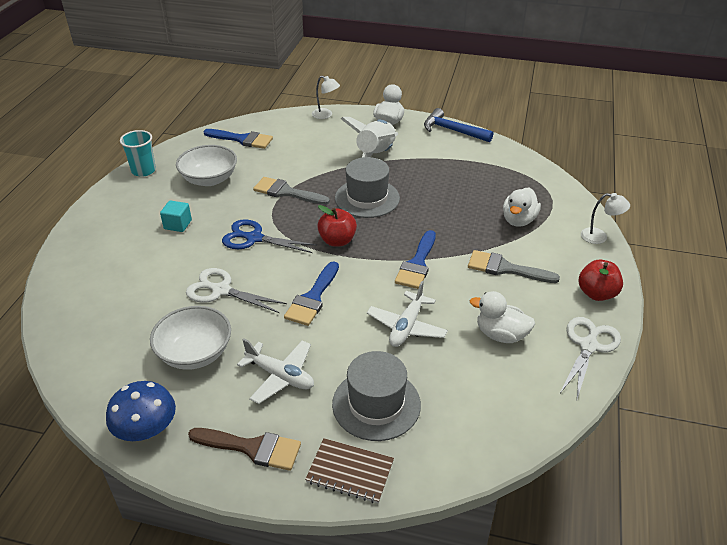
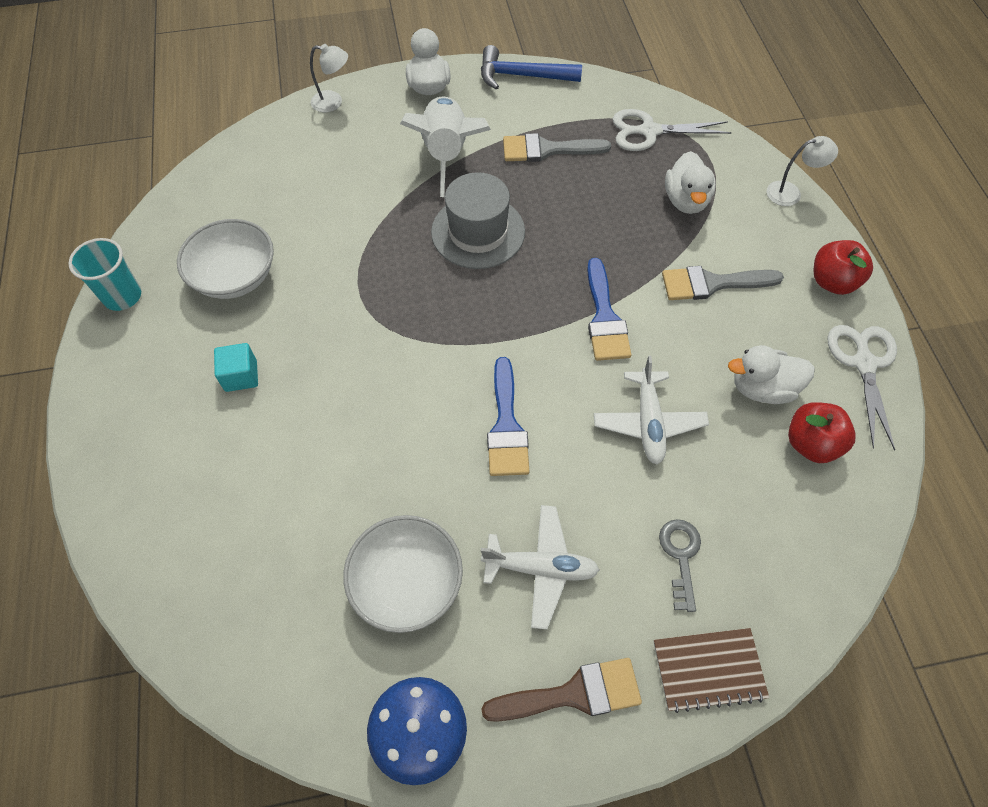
camera: 25 degrees left, 20 degrees up
(221, 290) = (377, 465): white scissors -> white scissors (649, 131)
(242, 139) = (238, 186): blue brush -> none
(254, 238) = (367, 358): blue scissors -> none
(286, 192) = (362, 261): grey brush -> grey brush (547, 149)
(337, 241) = (481, 319): red apple -> red apple (811, 443)
(376, 404) = (681, 556): grey hat -> grey key

